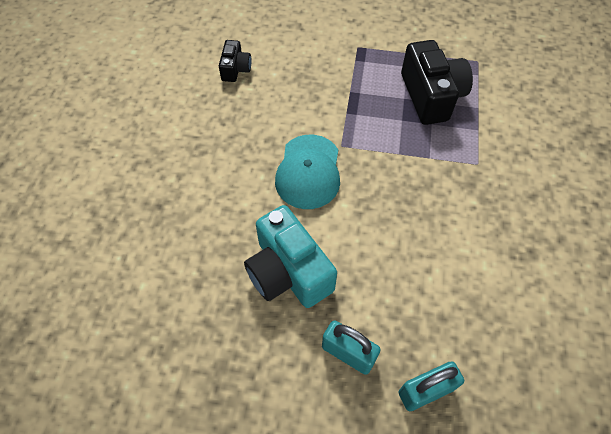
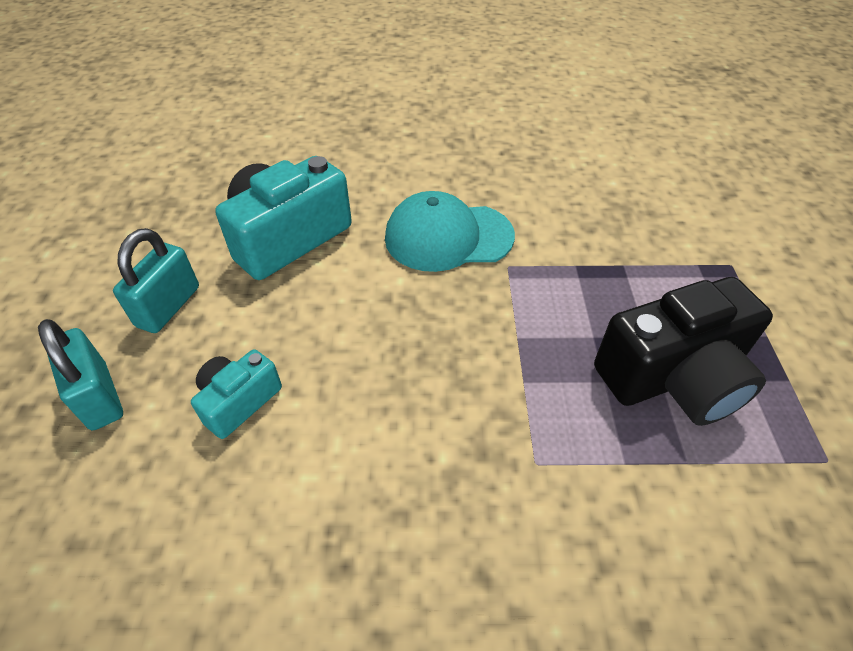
camera: 80 degrees right, 10 degrees down
(235, 69) = (600, 148): black camera -> none
(434, 302) = (239, 401): none -> turquoise camera

